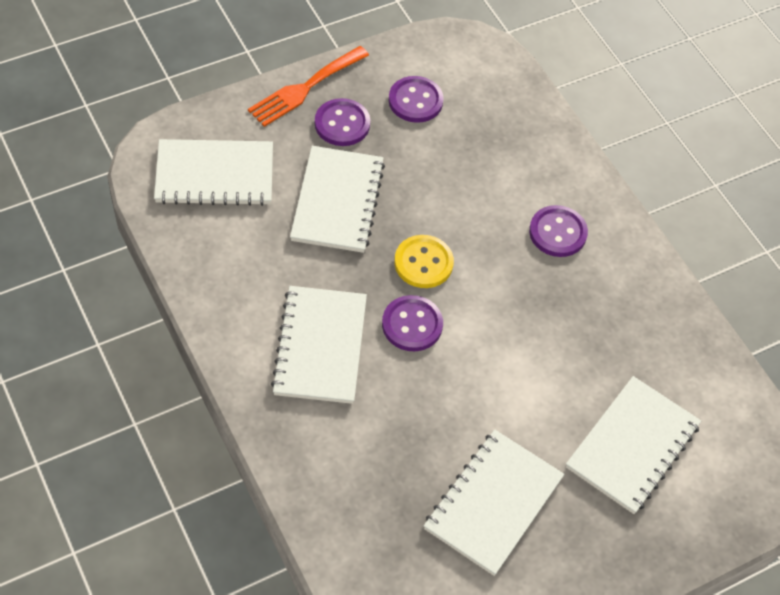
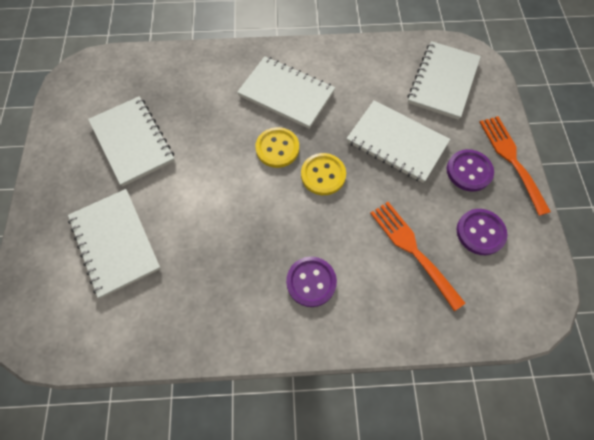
camera: 120 degrees right, 10 degrees up
(412, 325) = (277, 148): purple button -> yellow button
(469, 154) = (412, 249): none -> orange fork

